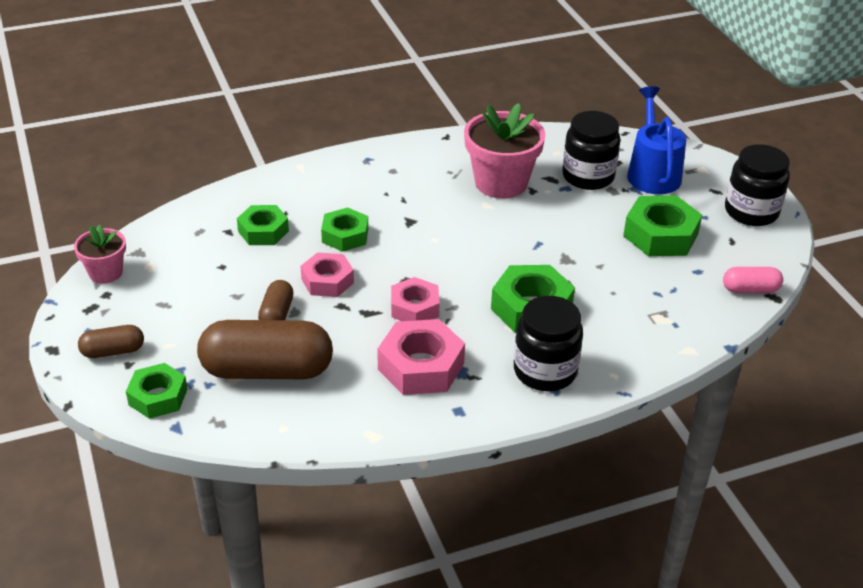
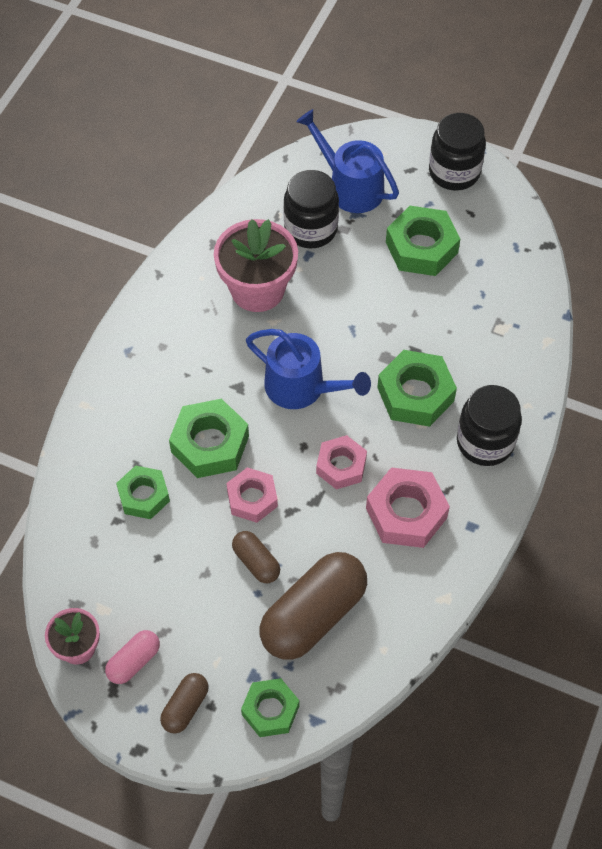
camera: 45 degrees left, 20 degrees up
(345, 235) = (210, 444): green nut -> green nut, size x1.51
(452, 249) = (301, 387): none -> blue watering can
(750, 289) = (527, 251): pink capsule -> pink capsule (134, 661)

